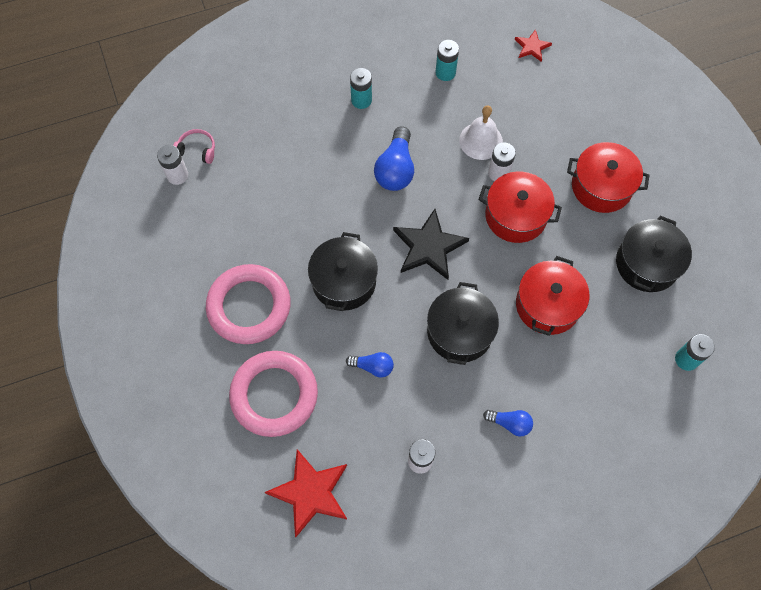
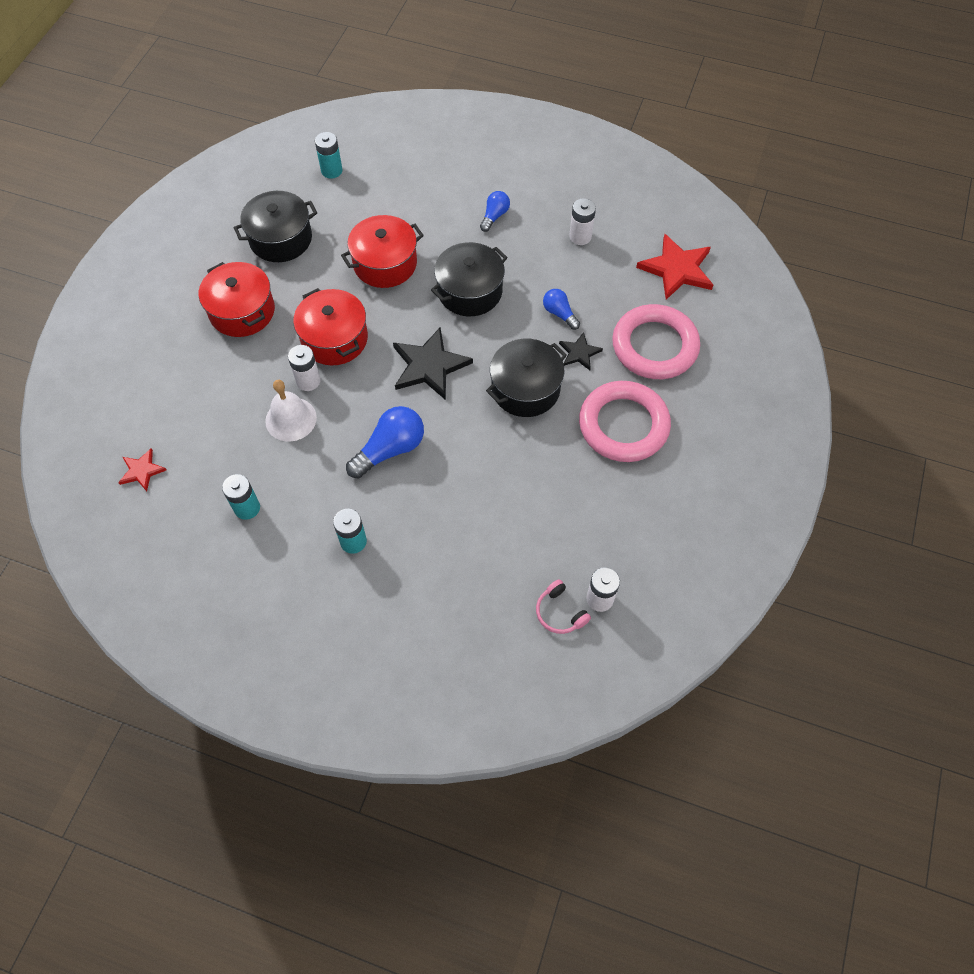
camera: 140 degrees left, 5 degrees down
(329, 342) = (579, 353): none -> black star
(510, 423) = (494, 216): blue light bulb -> blue light bulb turned 60 degrees clockwise

